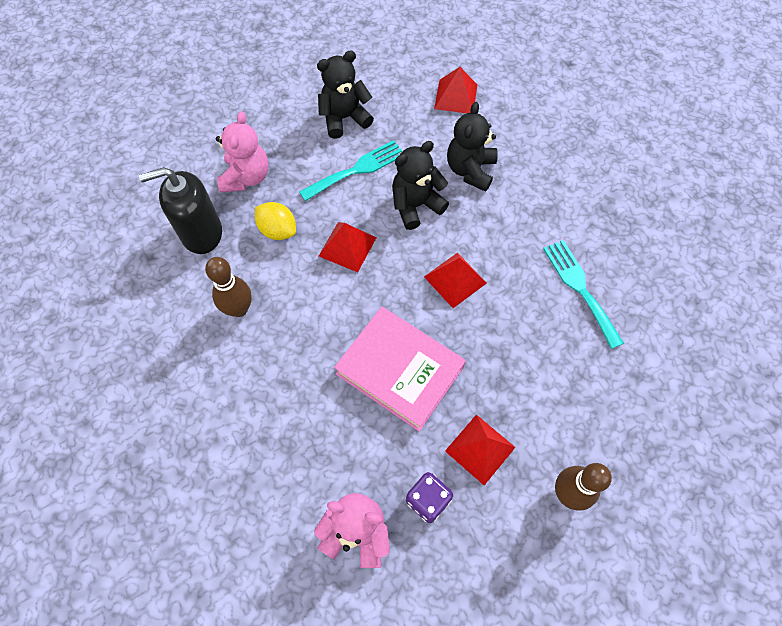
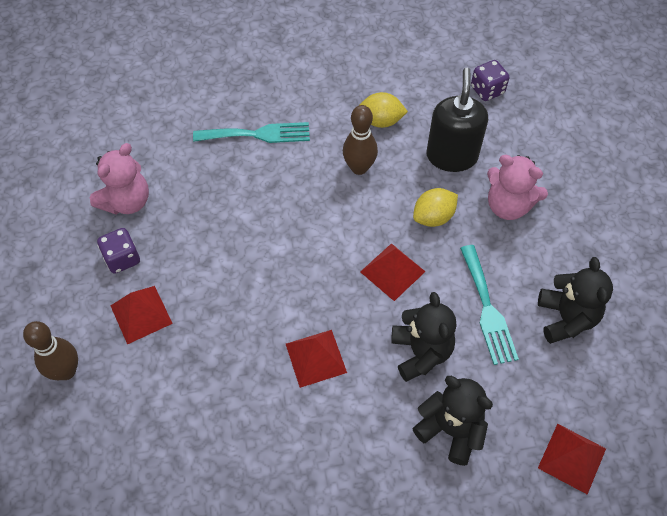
camera: 110 degrees right, 5 degrees down
(108, 223) = (487, 90): none -> purple dice
(172, 307) = (381, 121): none -> yellow lemon
(399, 370) = (243, 275): pink book -> none
(580, 288) = (253, 483): turquoise fork -> turquoise fork (258, 134)

